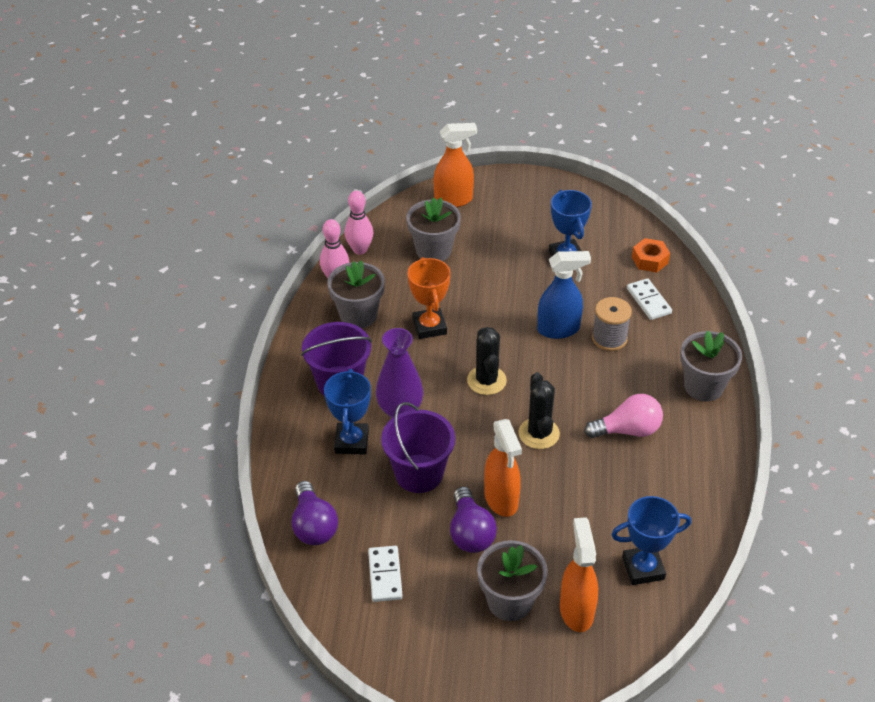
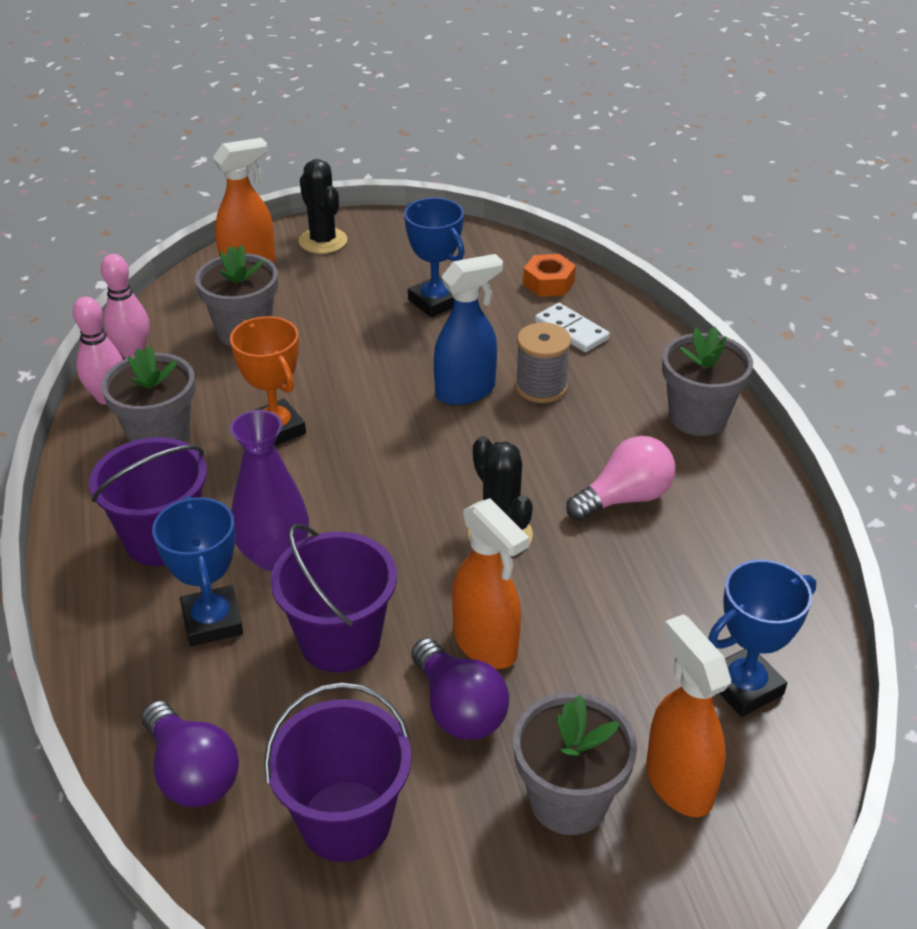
camera: 20 degrees left, 5 degrees down
(385, 575) = (345, 821): white domino -> purple bucket
(486, 380) = (391, 481): black cactus -> black cactus (323, 241)

